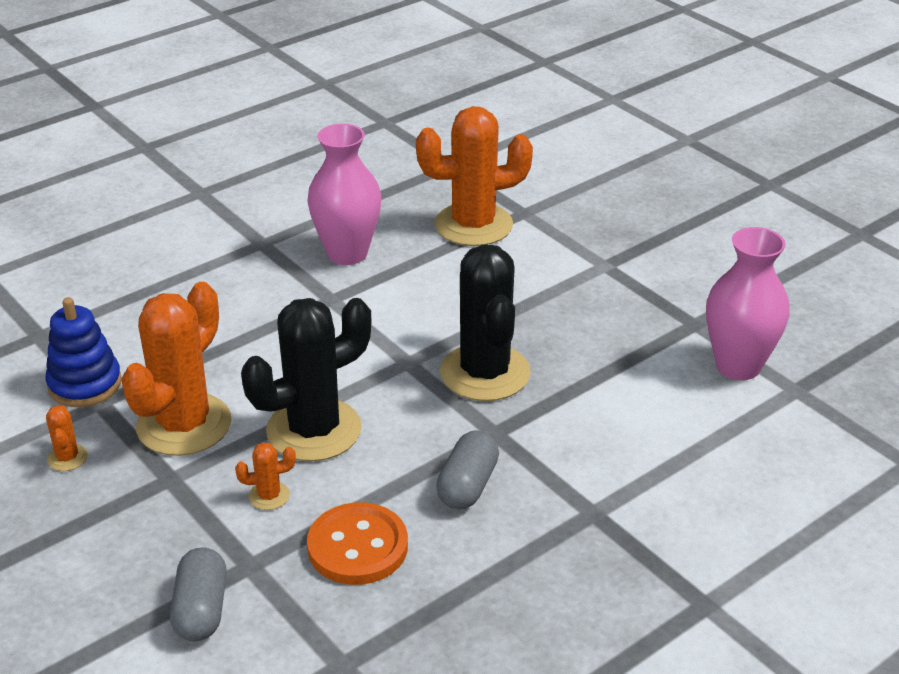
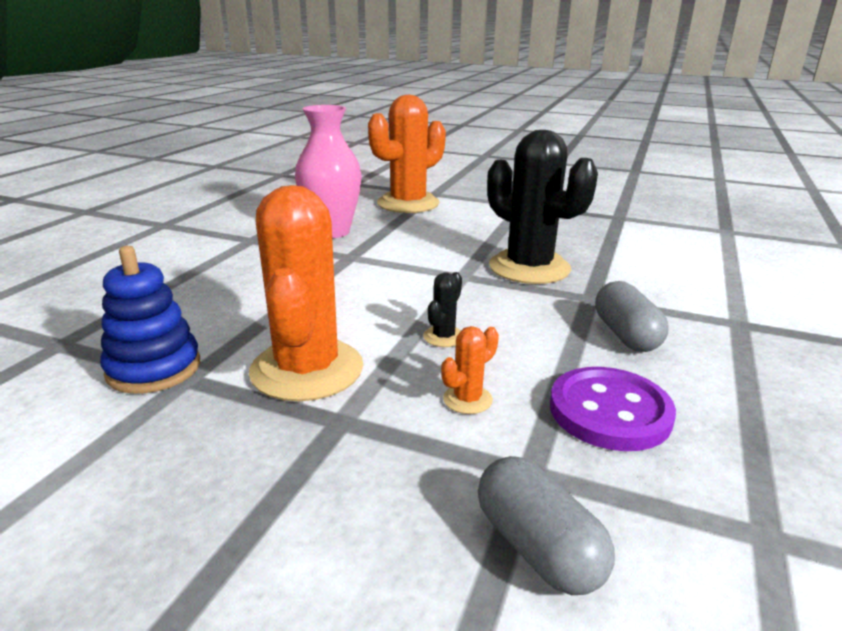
camera: 30 degrees left, 10 degrees down
(67, 458) = (188, 442): orange cactus -> none
(314, 430) = (444, 337): black cactus -> black cactus, size x0.41
(357, 547) = (609, 411): orange button -> purple button
(738, 366) = (677, 228): pink vase -> none

